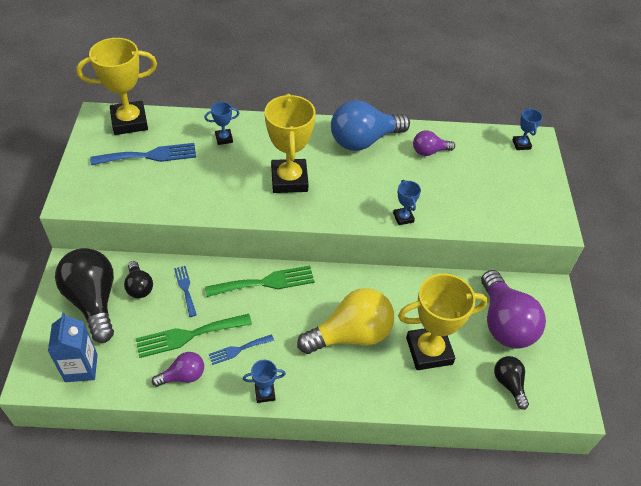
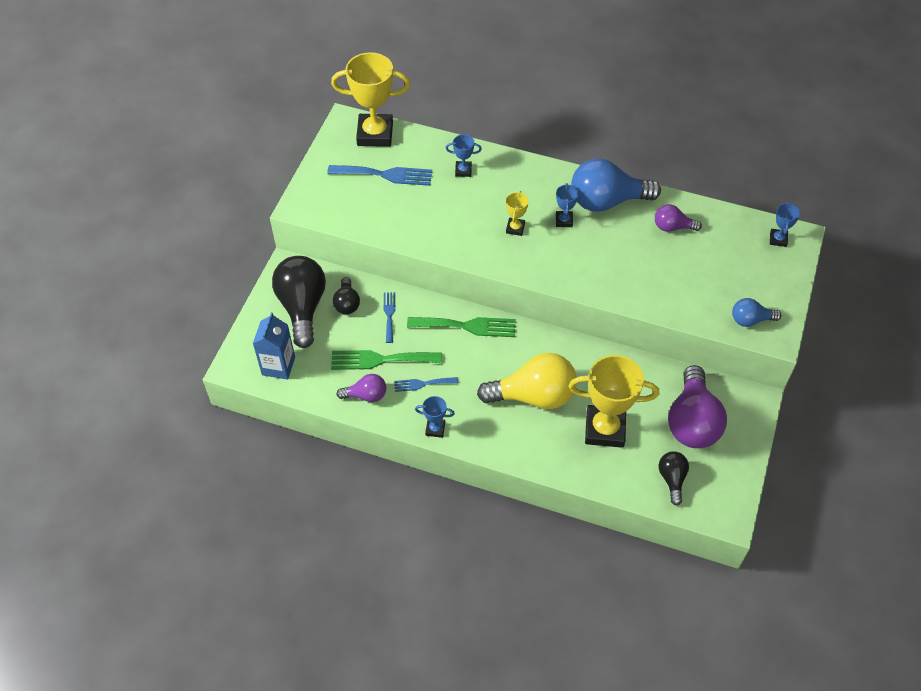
camera: 20 degrees right, 5 degrees up
(289, 180) = (515, 228): yellow trophy -> yellow trophy, size x0.46
(403, 217) = (617, 292): blue trophy -> blue trophy (564, 220)
(529, 217) = (750, 320): none -> blue light bulb

